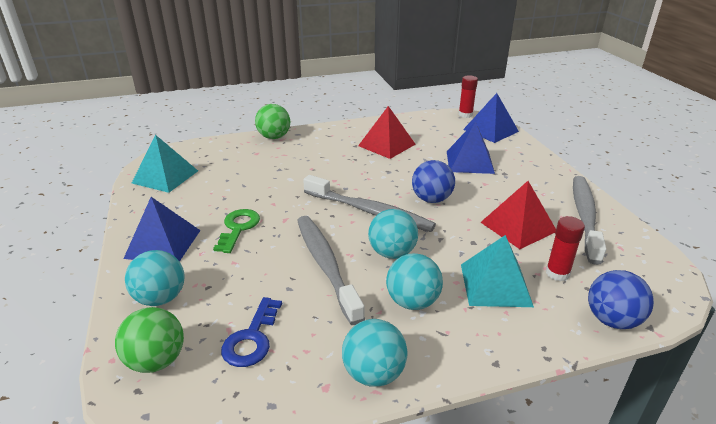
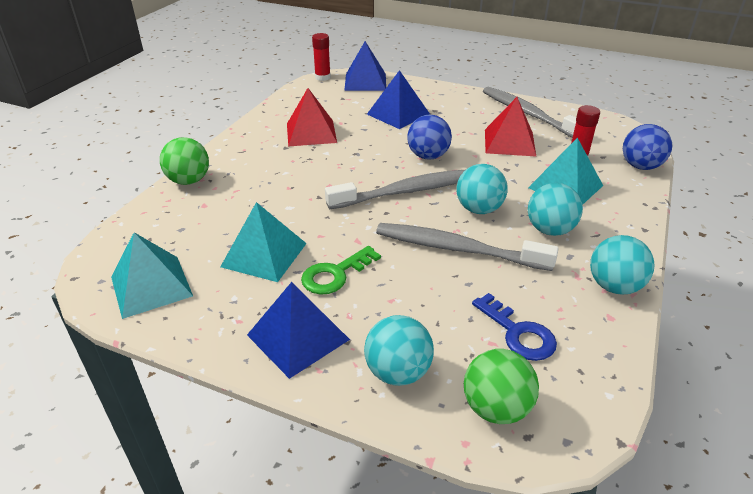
camera: 50 degrees left, 5 degrees up
(230, 194) = (264, 255): none -> turquoise pyramid
(238, 228) = (335, 274): green key -> green key turned 90 degrees counterclockwise

